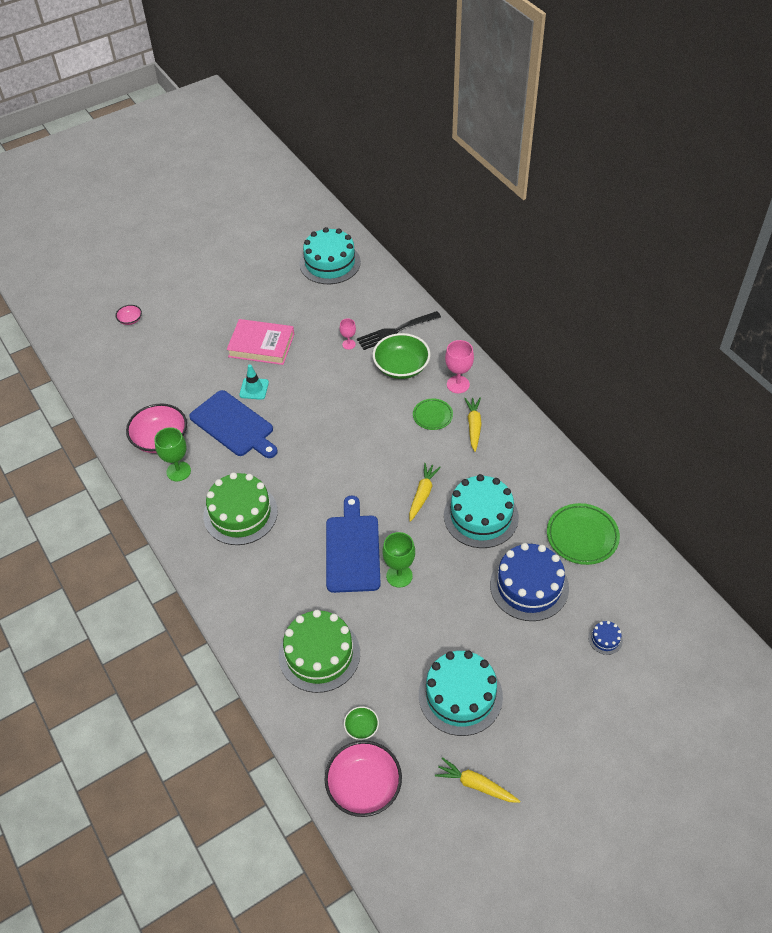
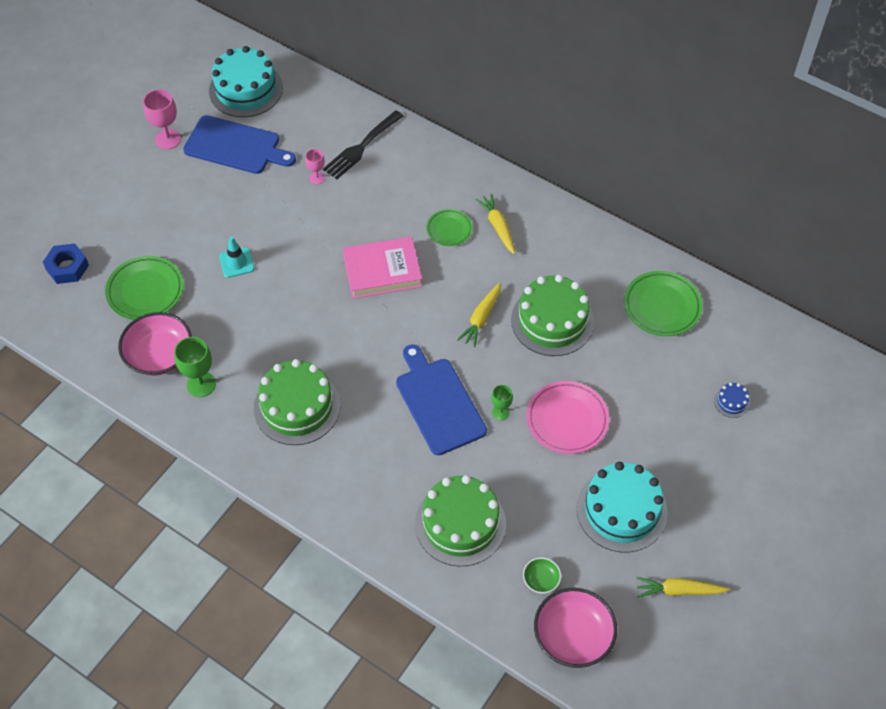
camera: 25 degrees left, 5 degrees up
(130, 320) = (44, 228): pink bowl -> none
(130, 353) = (67, 267): none -> blue nut
(176, 388) = (145, 291): none -> green plate
(234, 425) = (236, 311): blue cutting board -> blue cutting board (235, 146)
(261, 345) = (218, 210): pink book -> pink book (382, 271)
(399, 576) = (500, 412): green goblet -> green goblet, size x0.60
(401, 367) = (388, 185): green bowl -> none
(422, 494) = (481, 318): yellow carrot -> yellow carrot turned 150 degrees counterclockwise
(451, 602) = (567, 420): none -> pink plate
(458, 384) = (458, 186): pink goblet -> pink goblet (168, 139)
(481, 516) = (552, 320): turquoise cake -> green cake
(529, 586) = (635, 375): blue cake -> none

